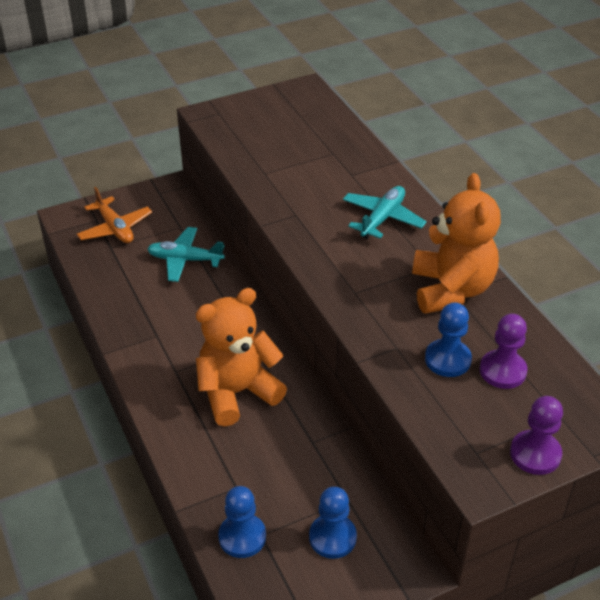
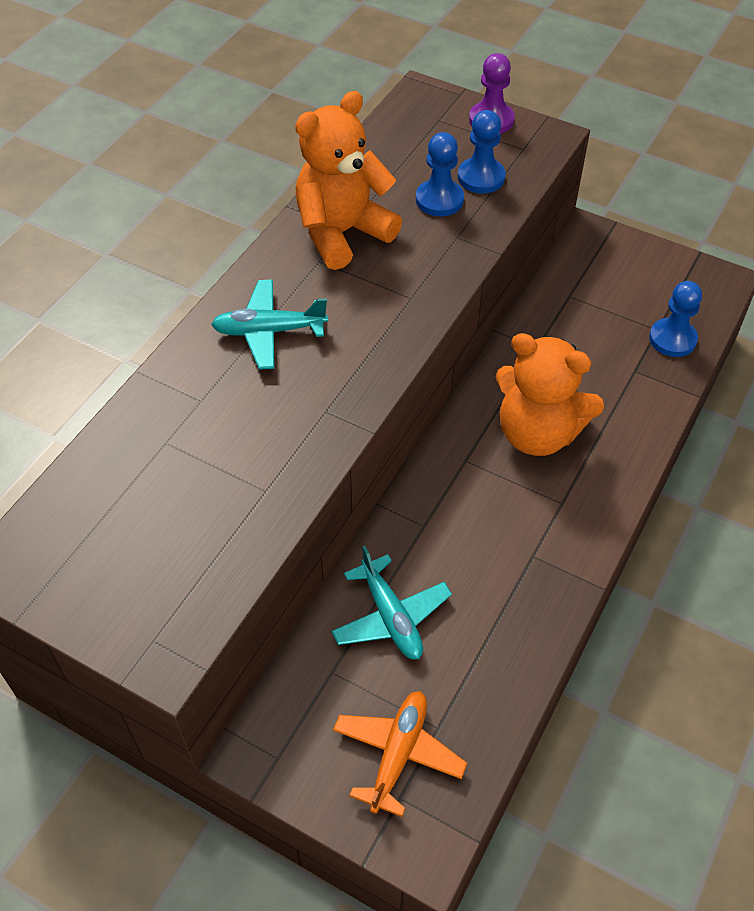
camera: 125 degrees left, 10 degrees up
(332, 537) = (612, 287): blue pawn -> blue pawn (481, 177)
(502, 371) = (419, 165): purple pawn -> none

